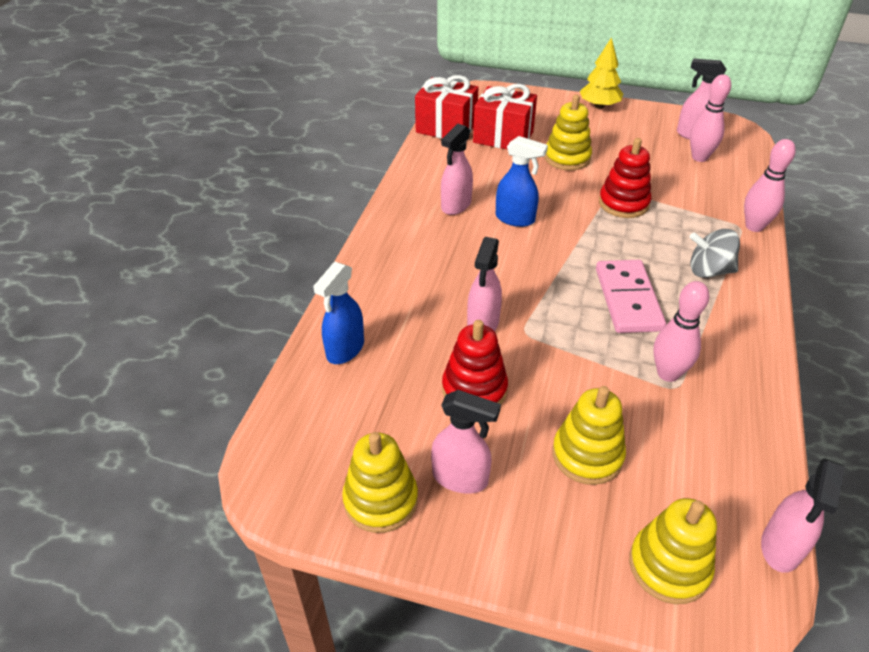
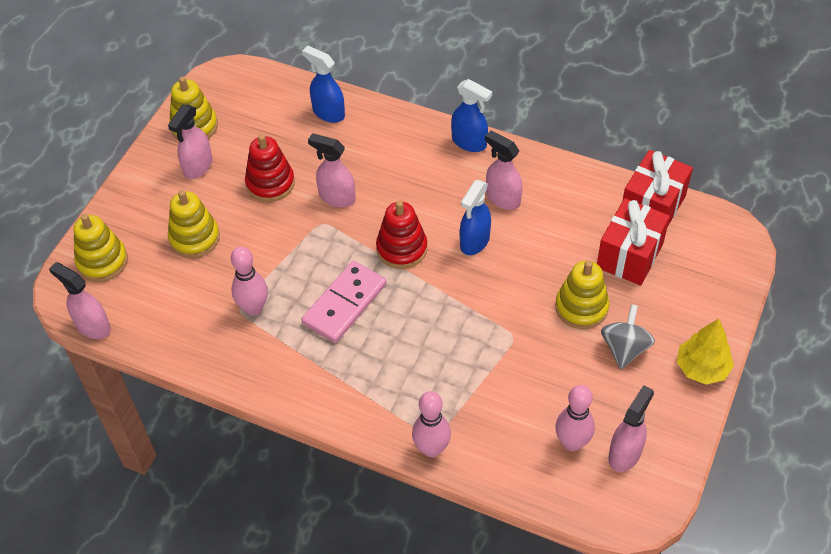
camera: 100 degrees right, 10 degrees up
(384, 231) = (469, 142): none -> blue spray bottle
(623, 203) = (488, 339): red stacking toy -> red stacking toy (402, 248)
(627, 299) = (344, 304): pink domino -> pink domino turned 60 degrees counterclockwise
(709, 271) = (370, 381): grey spinning top -> grey spinning top (625, 348)

